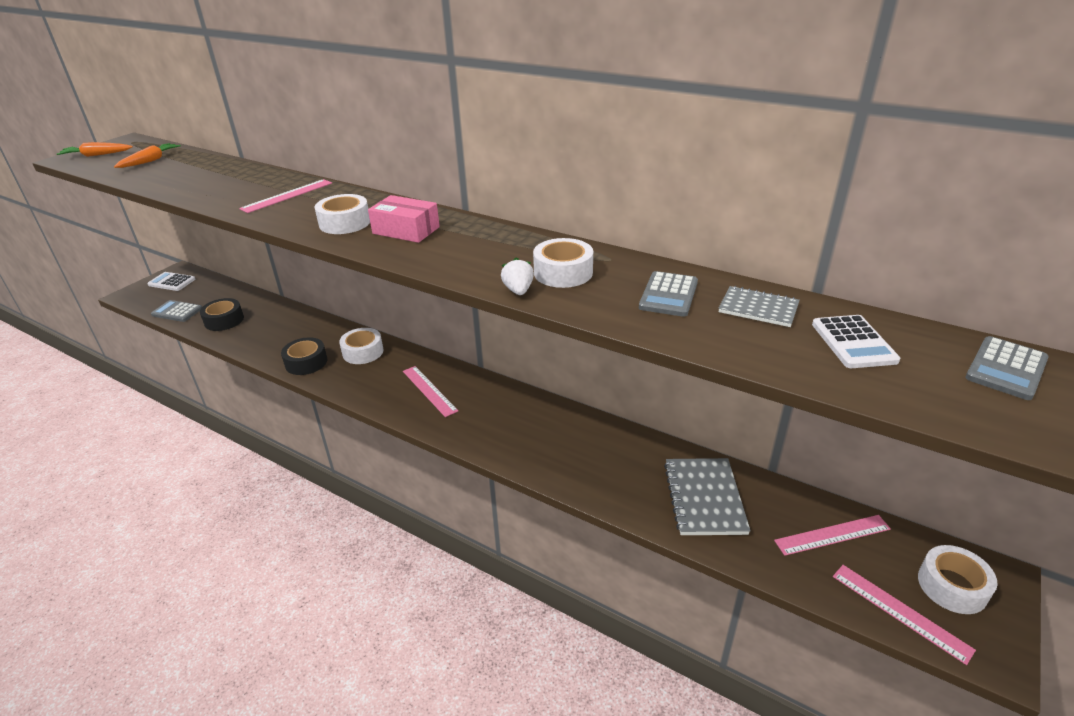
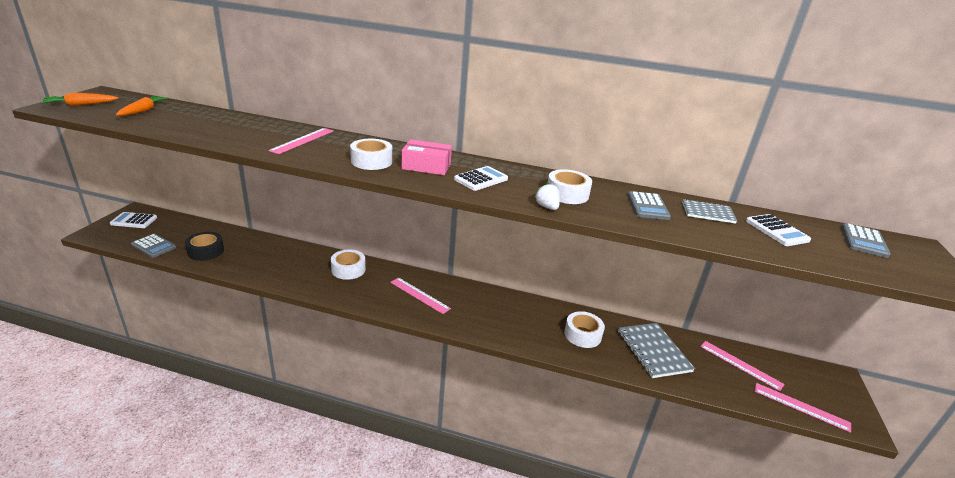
camera: 20 degrees left, 5 degrees down
(177, 312) = (154, 246): grey calculator -> grey calculator turned 150 degrees counterclockwise
(306, 362) = (302, 281): black tape -> none
(461, 249) = (481, 179): none -> white calculator
(832, 534) = (740, 365): pink ruler -> pink ruler turned 75 degrees clockwise
(952, 586) = (819, 386): white tape -> white tape (582, 335)

